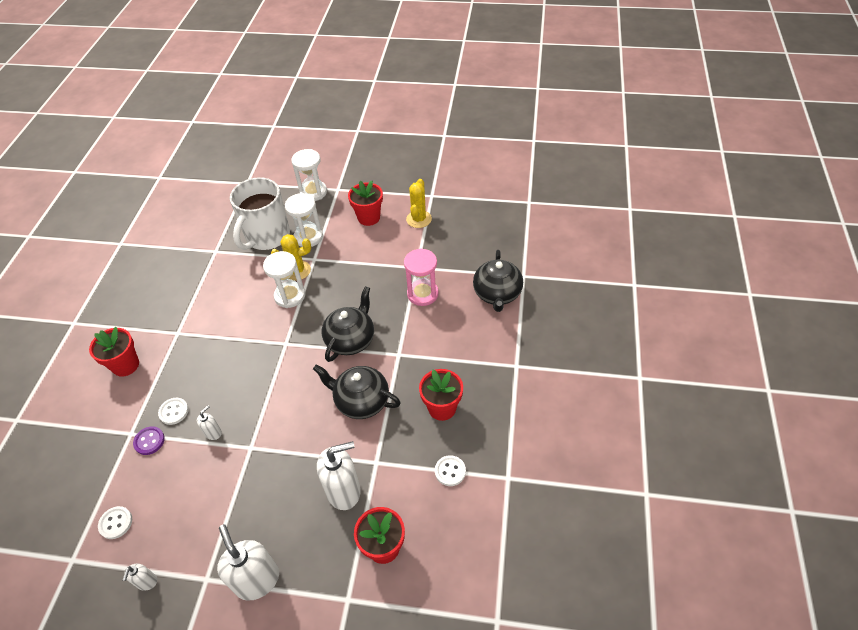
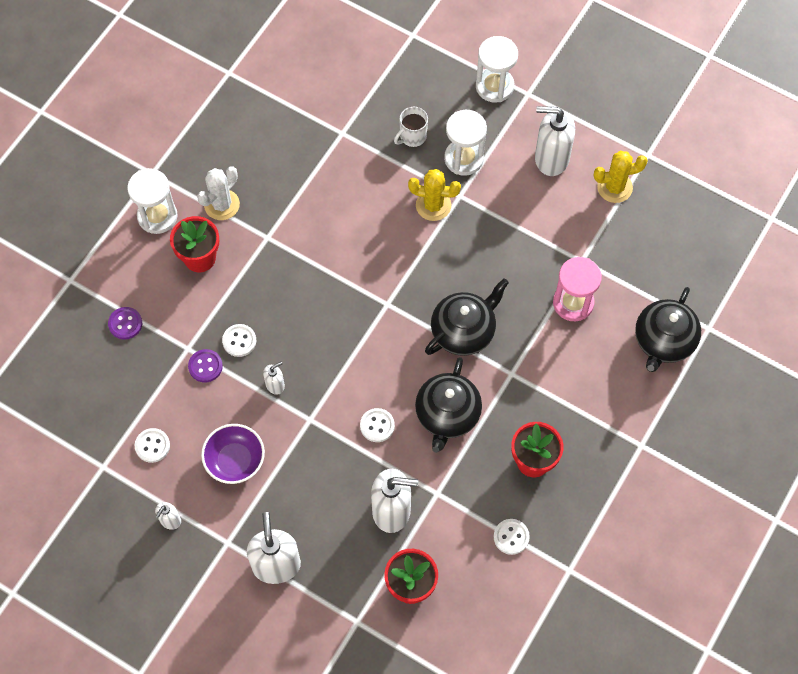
camera: 20 degrees right, 15 degrees up
(71, 435) = (125, 324): none -> purple button
(135, 324) = (222, 205): none -> white cactus
(194, 505) = (235, 460): none -> purple bowl
(267, 236) = (412, 136): white mug -> white mug, size x0.44
(290, 296) = (412, 239): white hourglass -> white hourglass (157, 216)
(308, 430) = (377, 425): none -> white button
(361, 401) = (447, 415): black teapot -> black teapot turned 120 degrees counterclockwise
(369, 217) = (551, 158): red flower pot -> white soap dispenser
(419, 219) = (614, 187): yellow cactus -> yellow cactus turned 45 degrees clockwise

